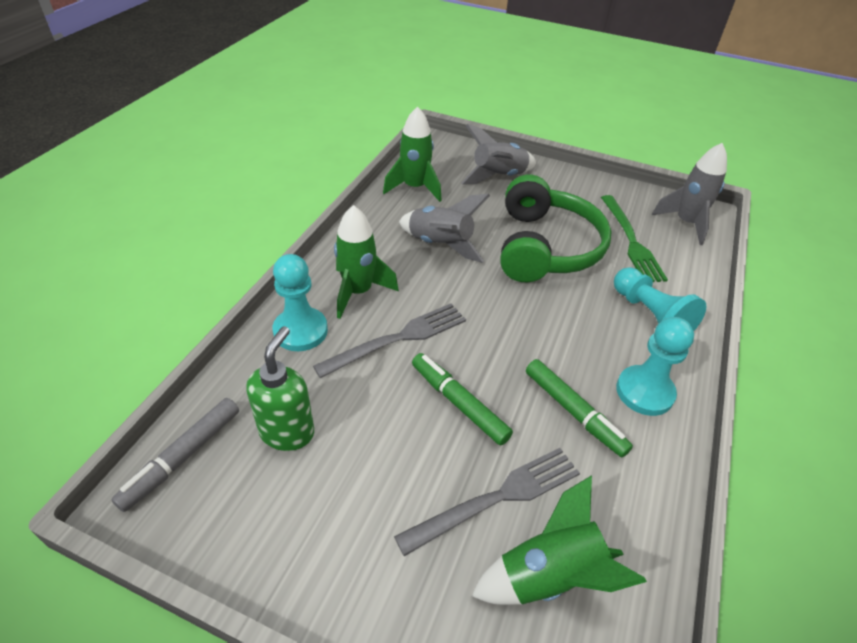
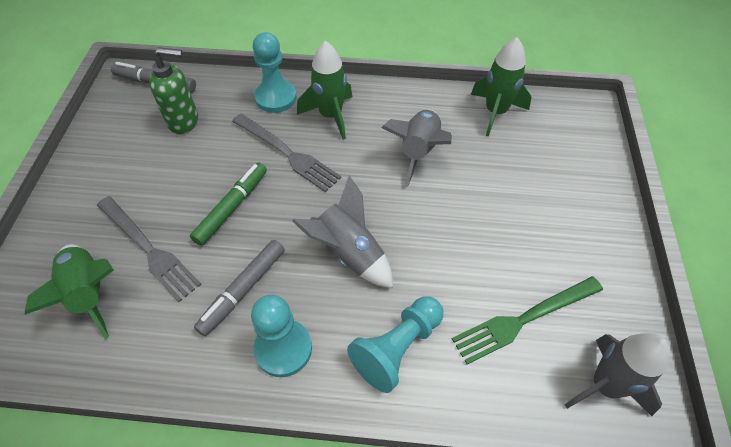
camera: 75 degrees right, 10 degrees up
(498, 177) = (564, 172): grey rocket -> grey rocket (349, 253)
(545, 247) = (462, 235): green headphones -> none
(573, 411) = (243, 289): green marker -> grey marker

